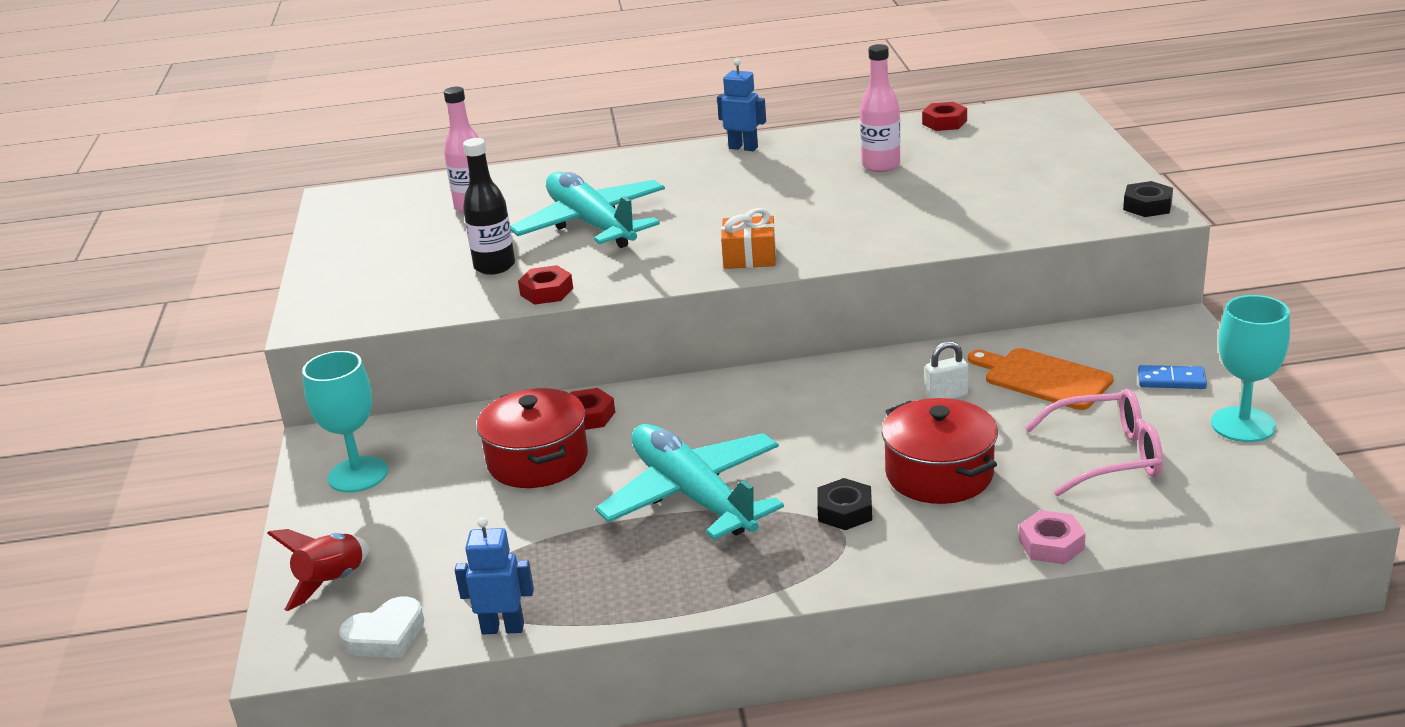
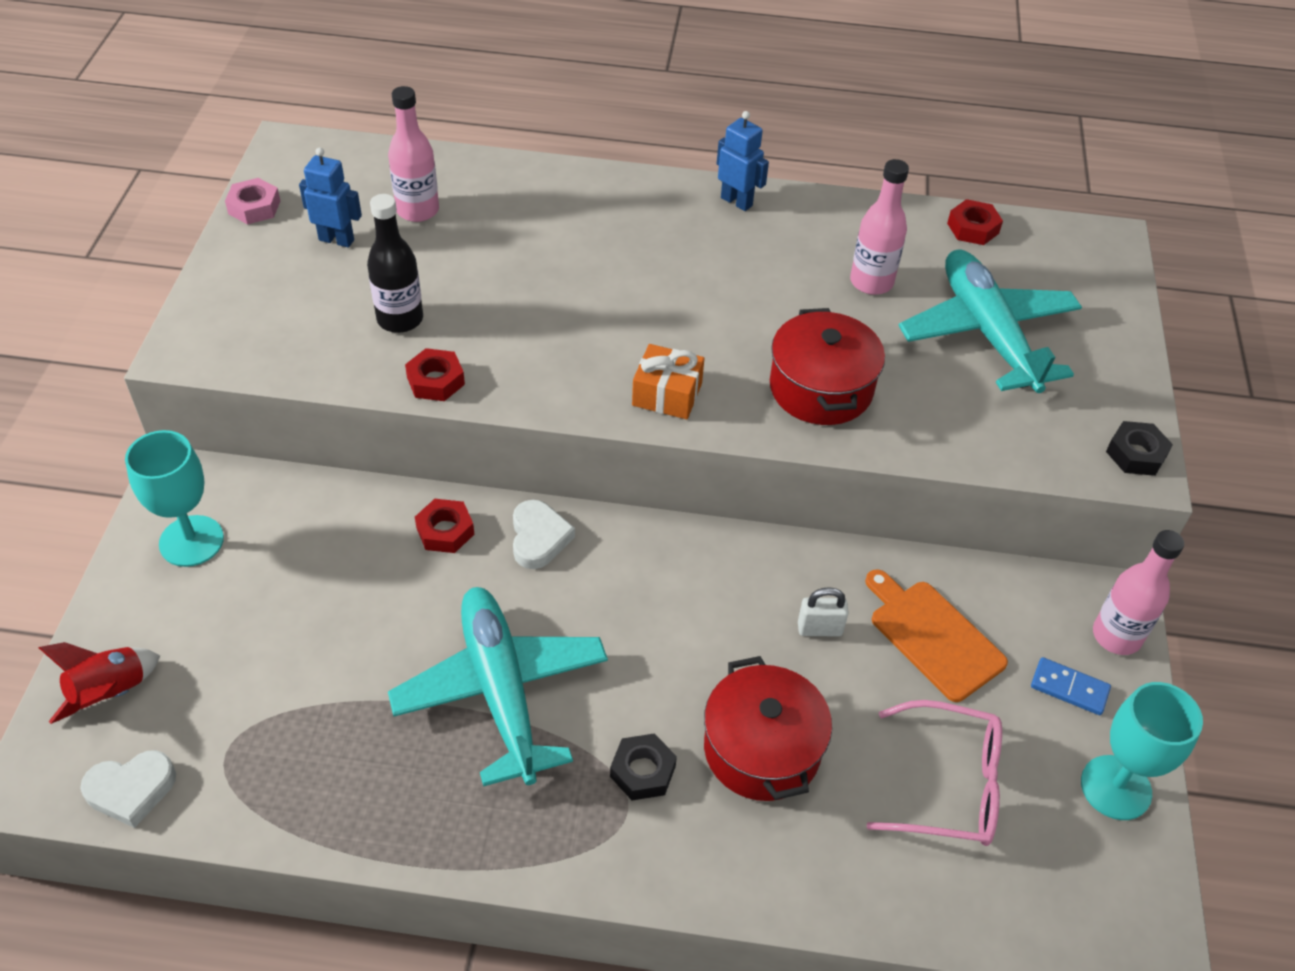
camera: 10 degrees right, 20 degrees up
(503, 628) = (244, 821): blue robot -> blue robot (336, 240)
(537, 460) = (370, 582): red pot -> red pot (821, 388)
(591, 224) = (525, 281): turquoise plane -> turquoise plane (987, 332)
(674, 401) = (539, 538): none -> white heart
(1051, 544) = (832, 901): pink nut -> pink nut (254, 207)
(1191, 343) = (1116, 636): none -> pink bottle

